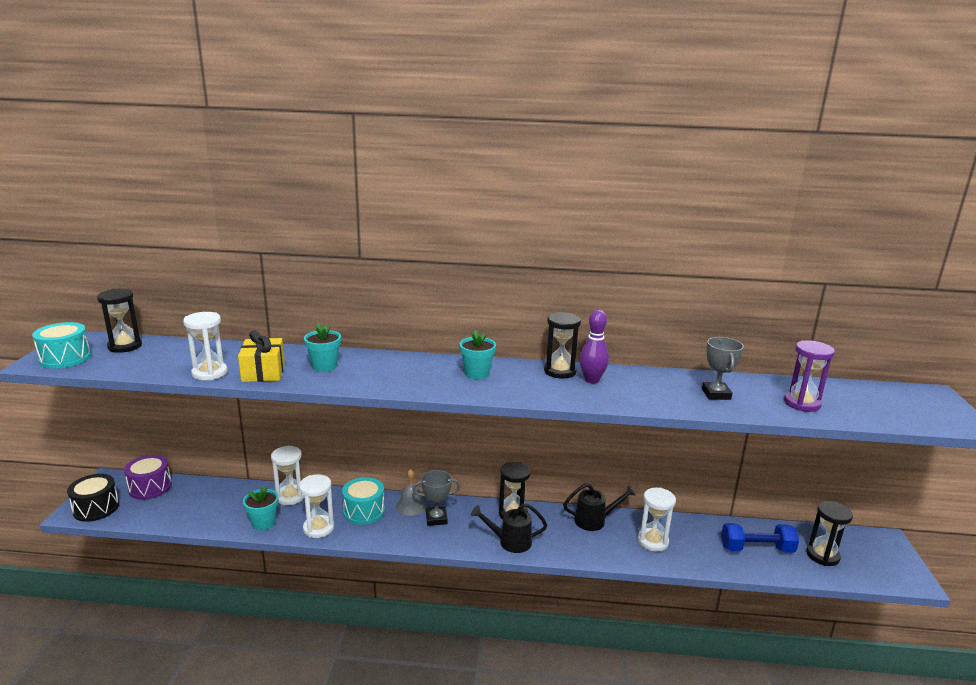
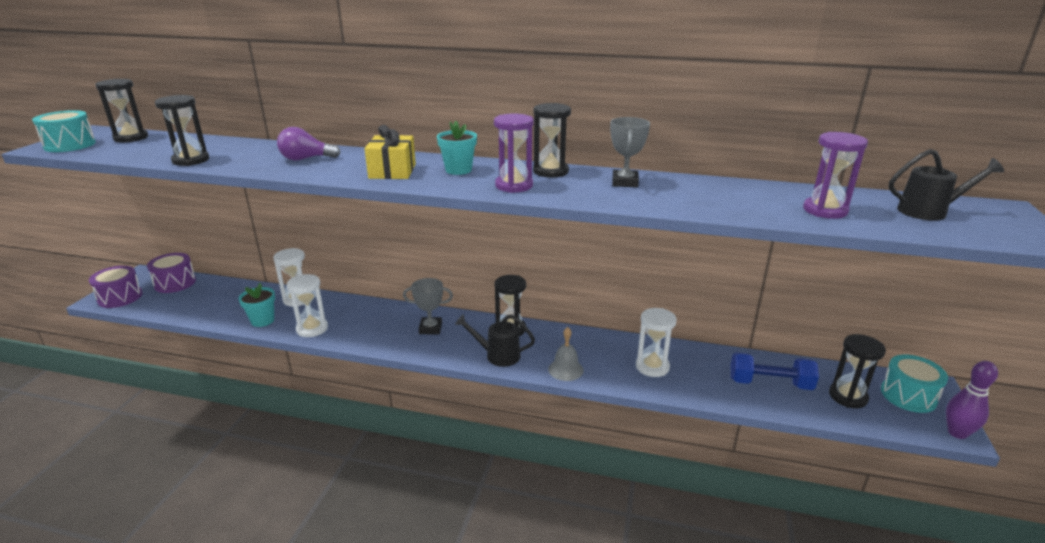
camera: 10 degrees right, 5 degrees up
(96, 508) = (120, 297): black drum -> purple drum
(209, 373) = (191, 160): white hourglass -> black hourglass
(263, 372) = (242, 161): yellow gift -> yellow gift (392, 171)
(324, 366) = (306, 159): turquoise flower pot -> purple light bulb
(364, 511) = (362, 317): turquoise drum -> turquoise drum (908, 395)
(411, 506) = (410, 315): grey bell -> grey bell (565, 369)
(536, 389) = (514, 186): none -> purple hourglass
(592, 380) = (582, 180): purple bowling pin -> purple bowling pin (957, 433)
(595, 521) = (595, 342): black watering can -> black watering can (929, 212)
(716, 394) = (721, 198): grey trophy -> grey trophy (625, 182)

